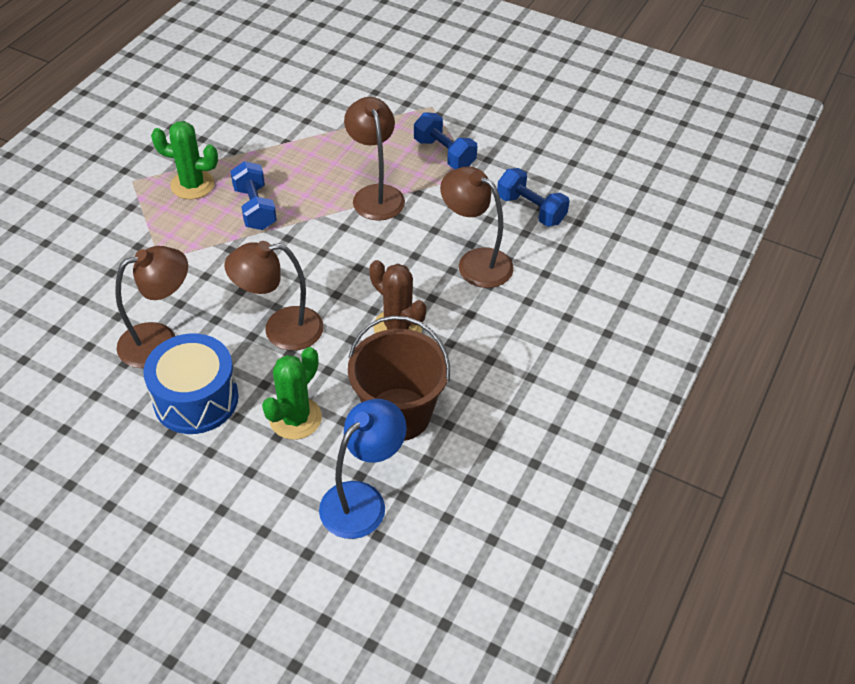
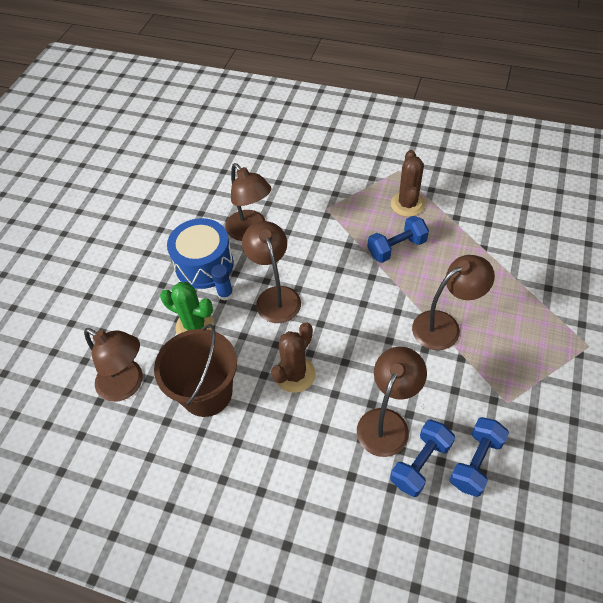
camera: 85 degrees right, 5 degrees up
(192, 185) = (407, 204): green cactus -> brown cactus
(256, 380) = (225, 294): none -> blue glue stick
(362, 500) = (127, 385): blue lamp -> brown lamp
(444, 154) = (523, 370): blue dumbbell -> blue dumbbell (420, 463)

